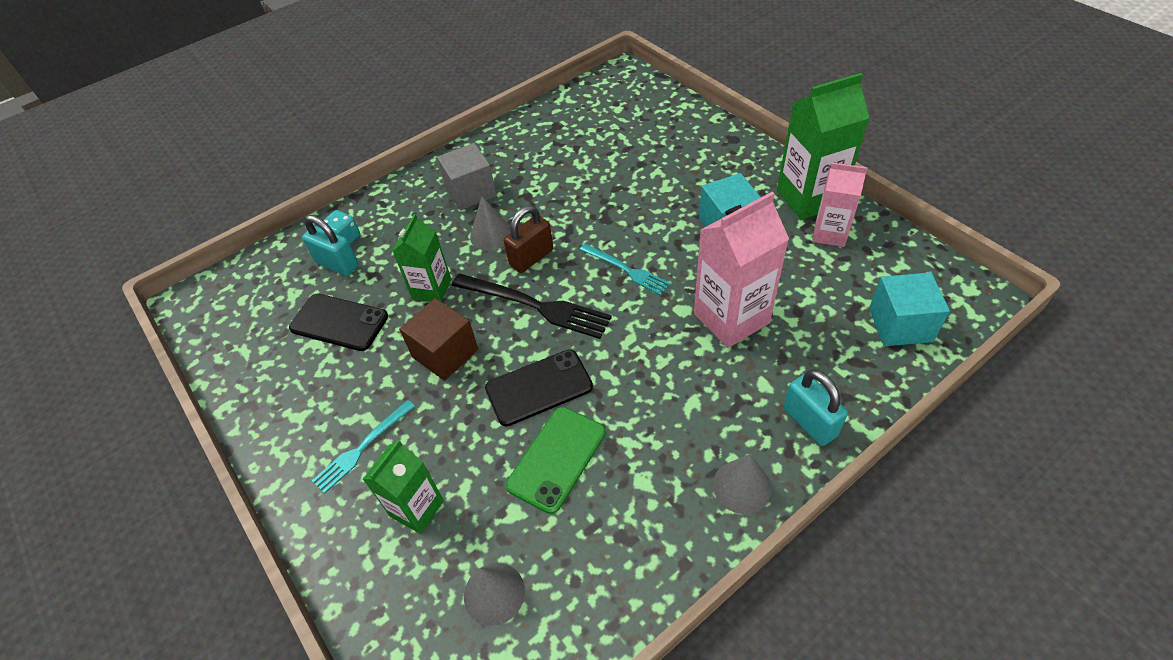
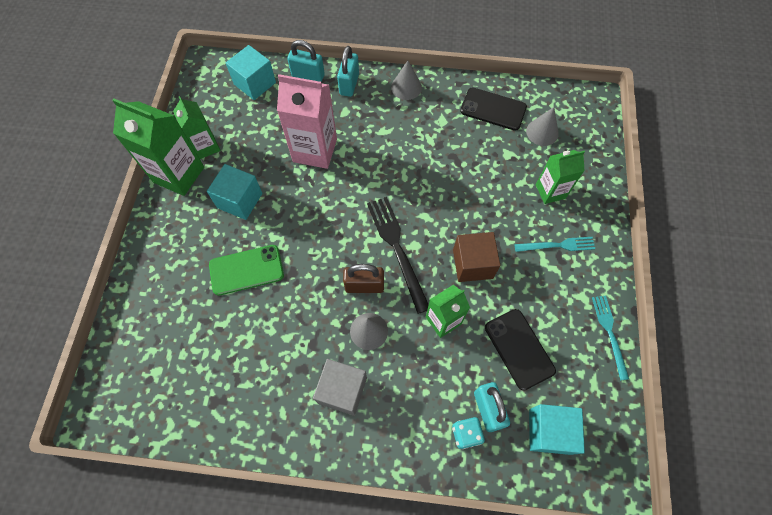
camera: 140 degrees left, 15 degrees up
(270, 289) = (549, 431): none -> turquoise cube
(539, 387) = (443, 199): black phone -> black phone (493, 109)
(557, 459) = (468, 159): green phone -> green phone (246, 270)
(626, 270) = (326, 225): turquoise fork -> turquoise fork (609, 333)
(829, 234) = (206, 146): pink carton -> green carton
(867, 387) = (308, 76): none -> turquoise padlock

